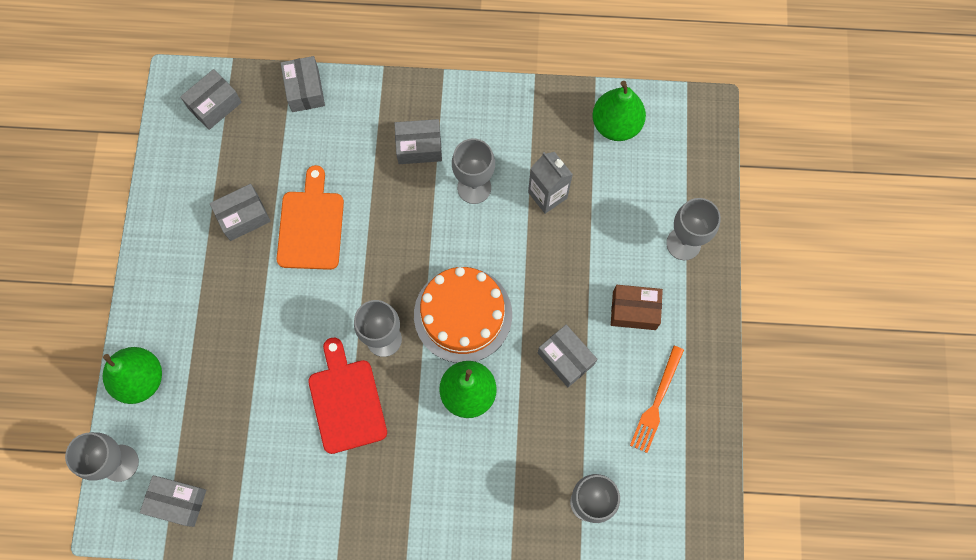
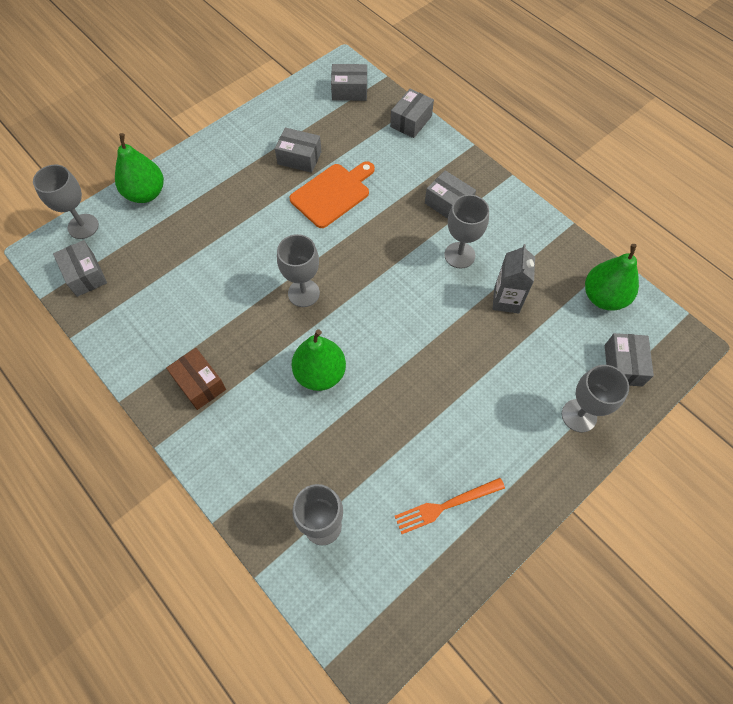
camera: 45 degrees right, 10 degrees down
(346, 401) = (240, 308): red cutting board -> none
(463, 314) = (369, 323): orange cake -> none
(565, 358) = (409, 413): grey box -> grey box (623, 365)
(634, 310) = (493, 427): brown box -> brown box (200, 384)

